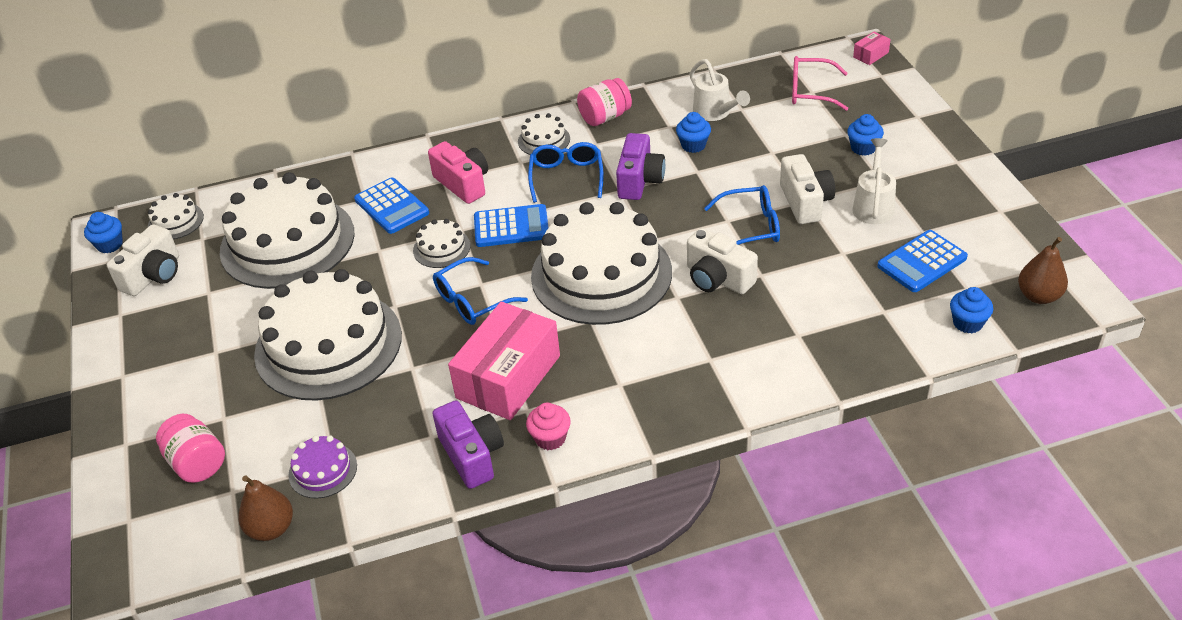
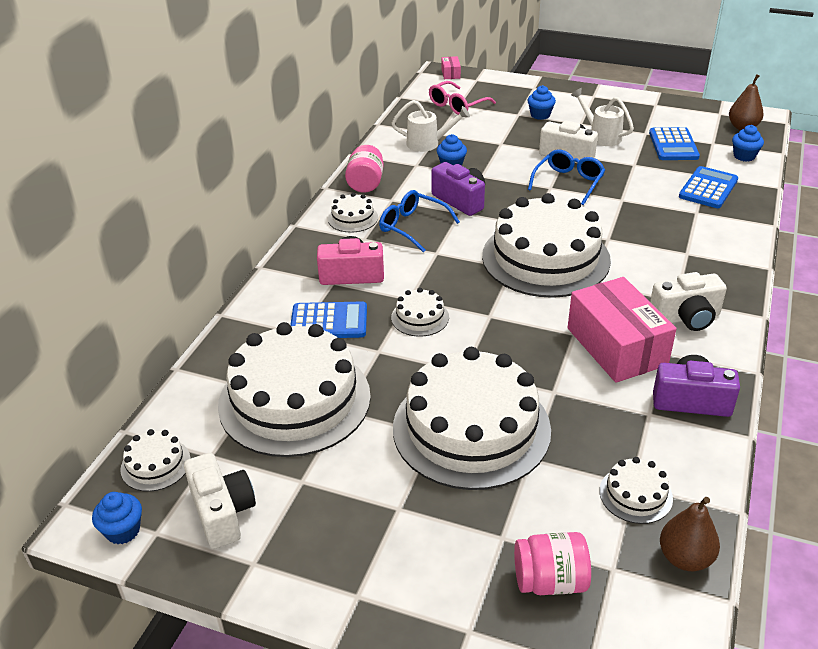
camera: 55 degrees left, 5 degrees down
(323, 470) = (635, 494): purple cake -> white cake
(472, 301) = (506, 328): blue glasses -> none
(511, 227) = (438, 274): blue calculator -> blue calculator (708, 188)
(550, 438) = (705, 354): pink cupcake -> none
(717, 278) = (607, 216): white camera -> white camera (686, 317)

